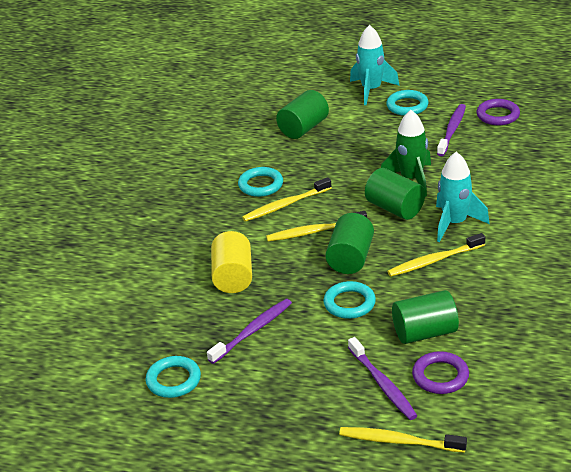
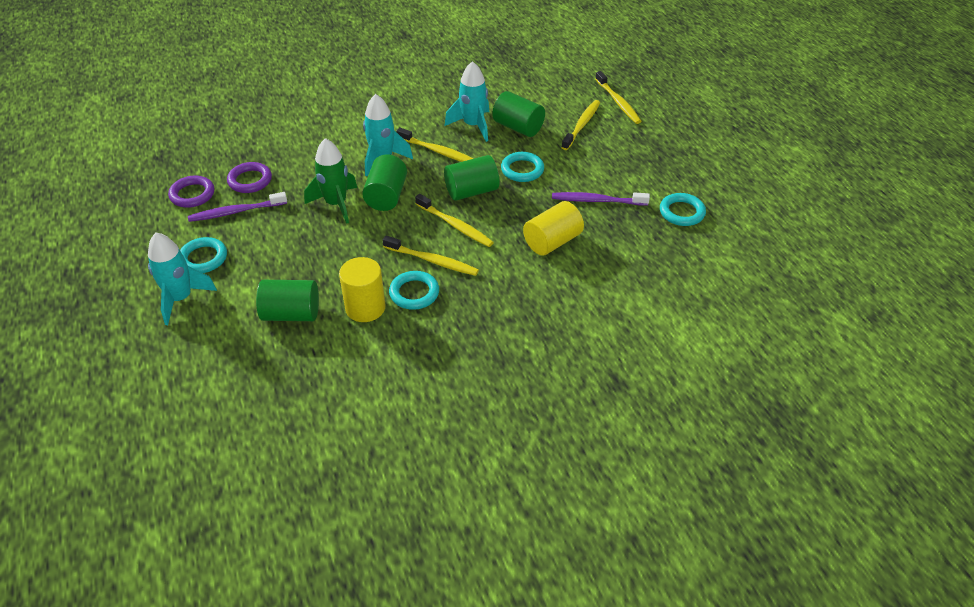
camera: 130 degrees left, 10 degrees up
(272, 159) = (365, 308): none -> yellow cylinder
(383, 384) = (582, 125): purple toothbrush -> yellow toothbrush
(440, 376) = (550, 107): purple ring -> purple ring (250, 180)
(458, 301) = (473, 126): none -> turquoise rocket

